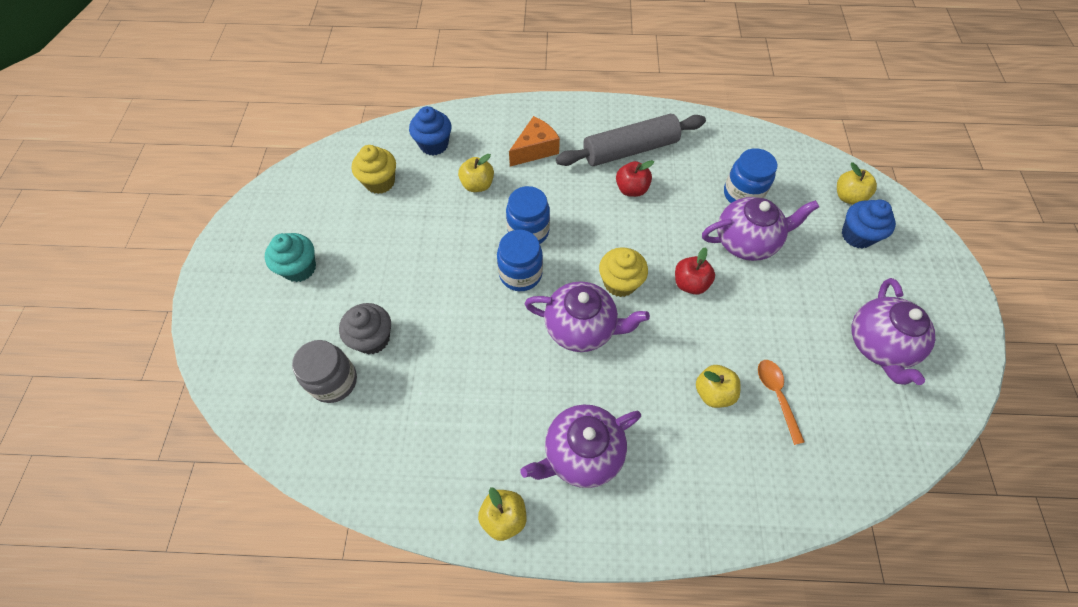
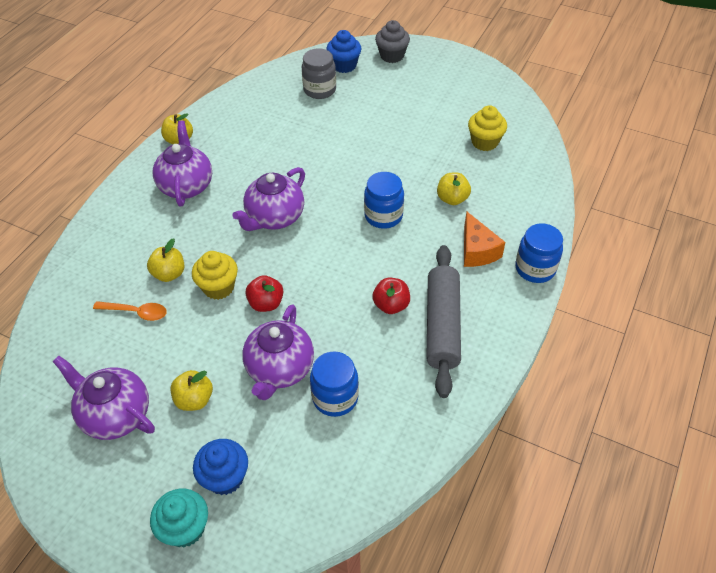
camera: 115 degrees right, 10 degrees down
(300, 268) = (420, 88): turquoise cupcake -> turquoise cupcake (185, 528)
(372, 338) = (339, 111): grey cupcake -> grey cupcake (392, 56)
(434, 144) = (515, 183): blue cupcake -> blue cupcake (344, 65)
(520, 274) = (344, 198): blue jar -> blue jar (535, 268)
(620, 283) = (297, 256): yellow cupcake -> yellow cupcake (218, 287)
(848, 197) = (274, 504): yellow apple -> yellow apple (194, 399)

